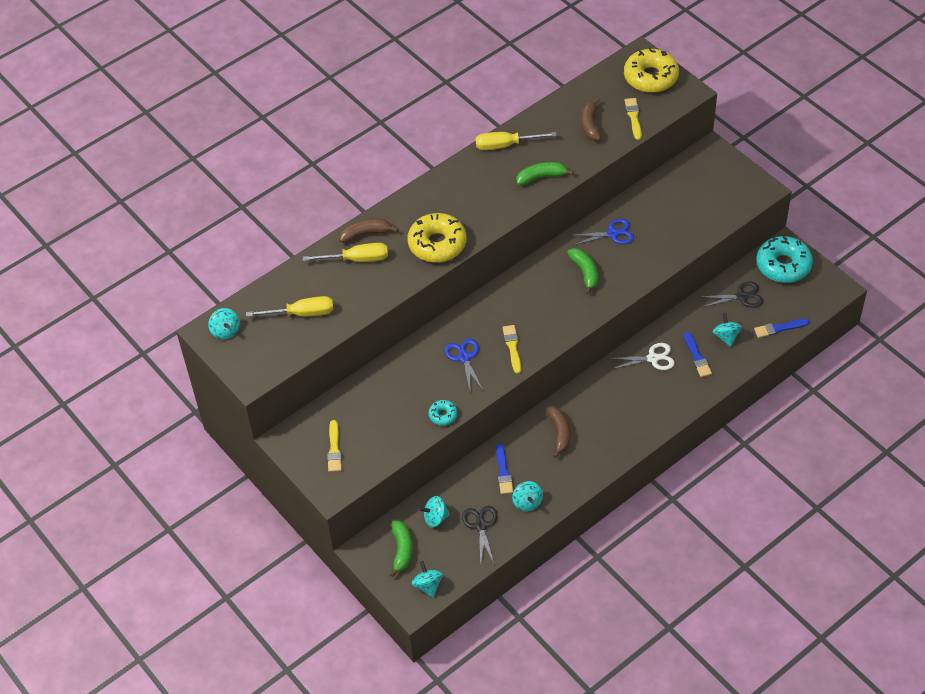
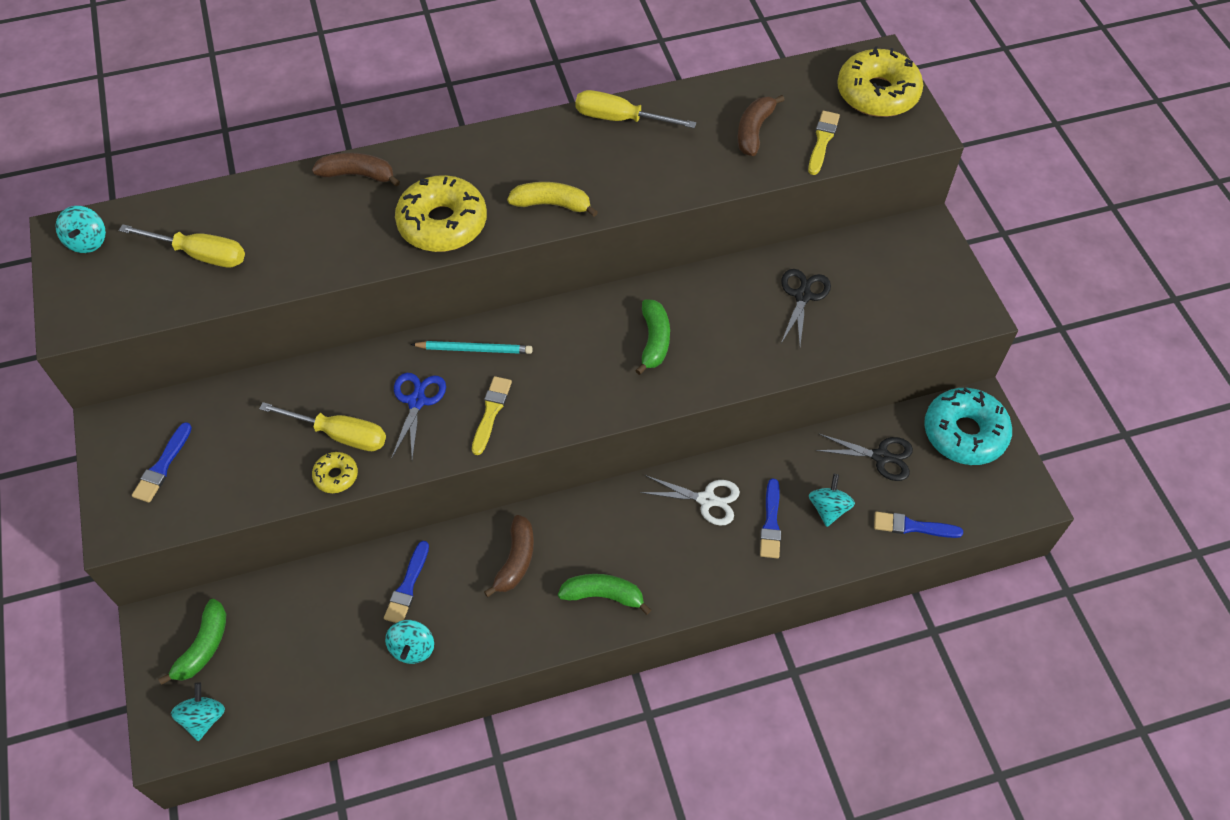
camera: 20 degrees right, 5 degrees up
(334, 449) = (162, 466): yellow brush -> blue brush
(357, 259) = (323, 205): yellow screwdriver -> yellow screwdriver (340, 434)
(435, 518) = (277, 617): turquoise spinning top -> none
(443, 415) = (336, 476): turquoise donut -> yellow donut
(480, 316) = (474, 349): none -> turquoise pencil
(481, 525) = (330, 656): black scissors -> black scissors (803, 296)
(496, 210) = (552, 204): none -> yellow banana
(541, 177) = (643, 180): green banana -> green banana (603, 595)
(612, 234) = (724, 299): blue scissors -> none

